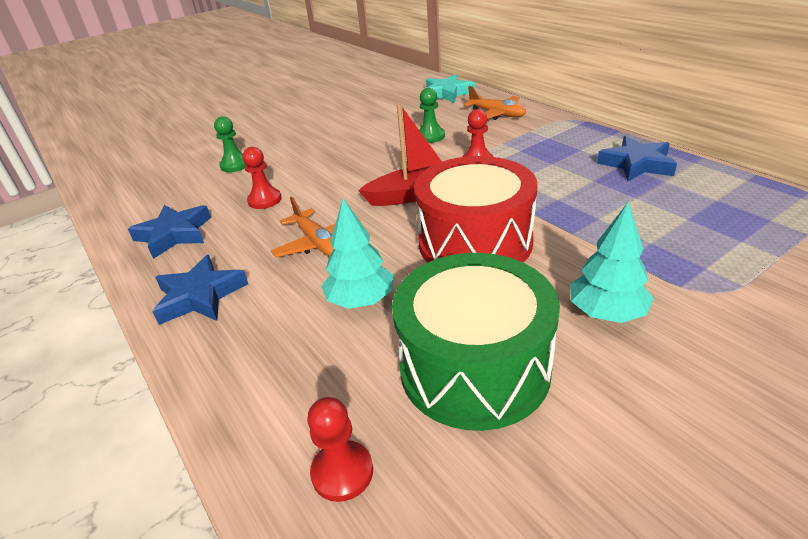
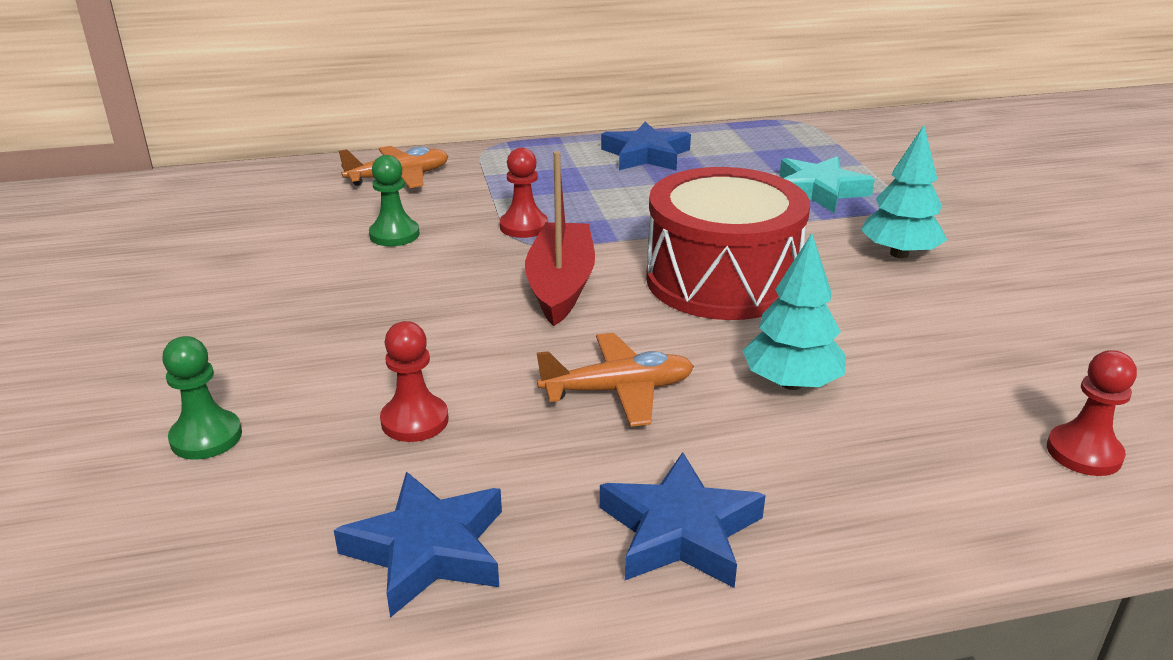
camera: 70 degrees left, 5 degrees down
(447, 93) = (258, 186): turquoise star -> turquoise star (819, 191)
(474, 367) = (951, 340): green drum -> none

